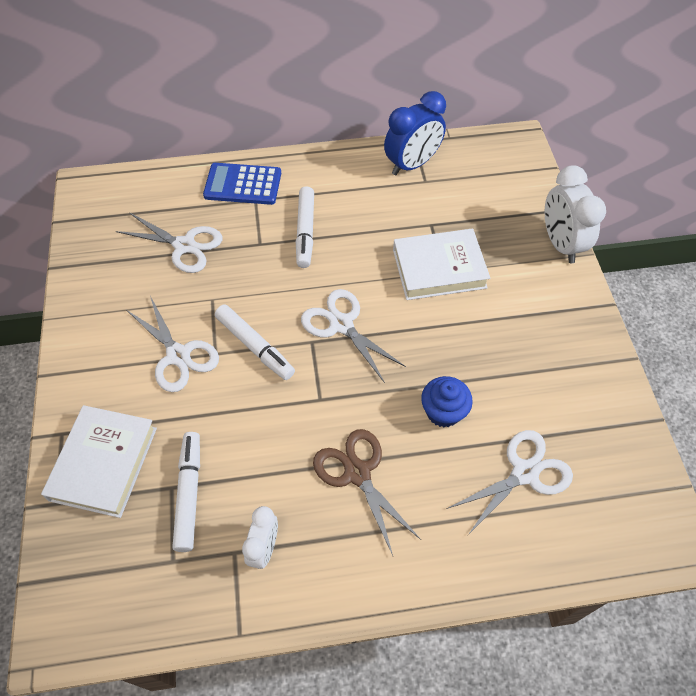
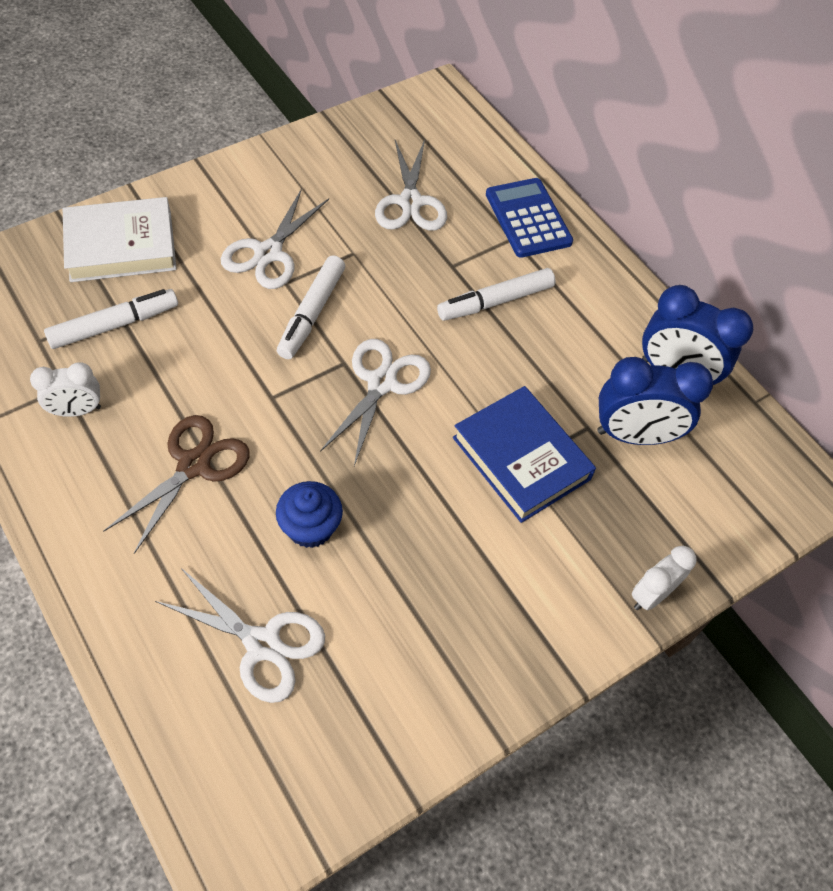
camera: 60 degrees right, 0 degrees up
(439, 268) = (521, 458): white book -> blue book
(447, 204) = (634, 435): none -> blue clock
(560, 244) = (651, 594): white clock -> white clock, size x0.60

